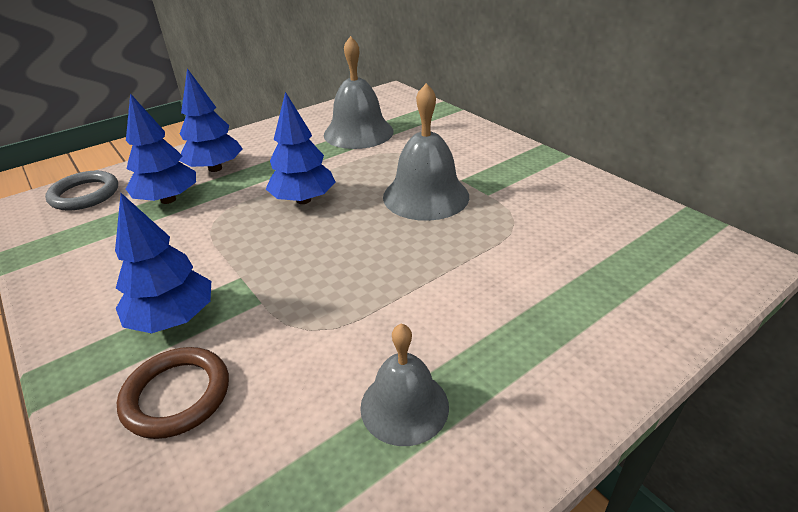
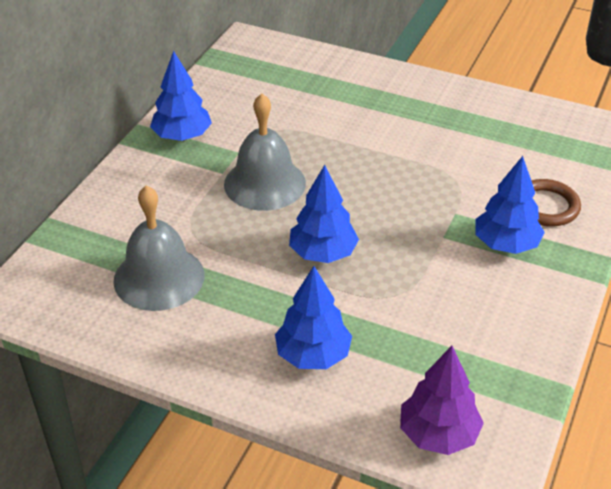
camera: 120 degrees left, 5 degrees up
(85, 194) = (438, 434): grey ring -> purple tree
(168, 199) = (392, 352): blue tree -> blue tree (182, 136)
(404, 406) = (471, 127): grey bell -> none

